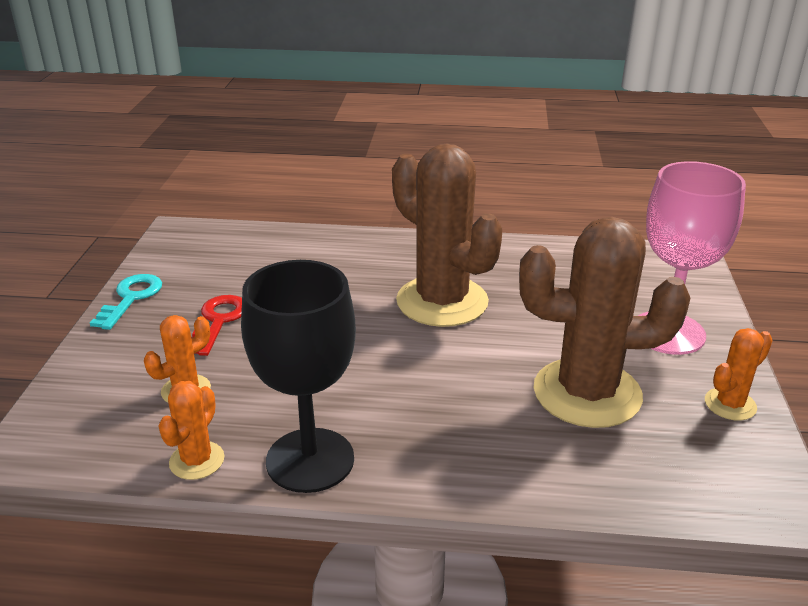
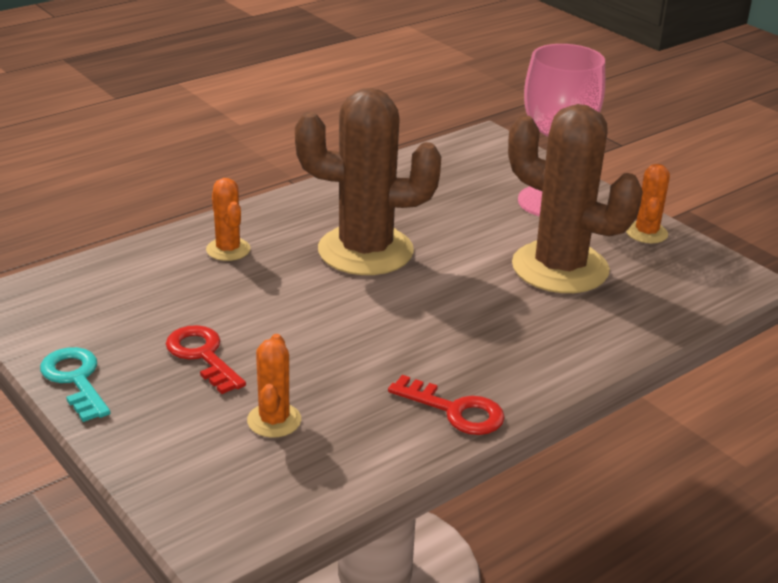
camera: 45 degrees left, 0 degrees up
(197, 460) = (374, 460): orange cactus -> orange cactus (228, 249)
(310, 460) = (454, 410): black goblet -> red key
(587, 393) = (560, 268): brown cactus -> brown cactus turned 75 degrees clockwise

